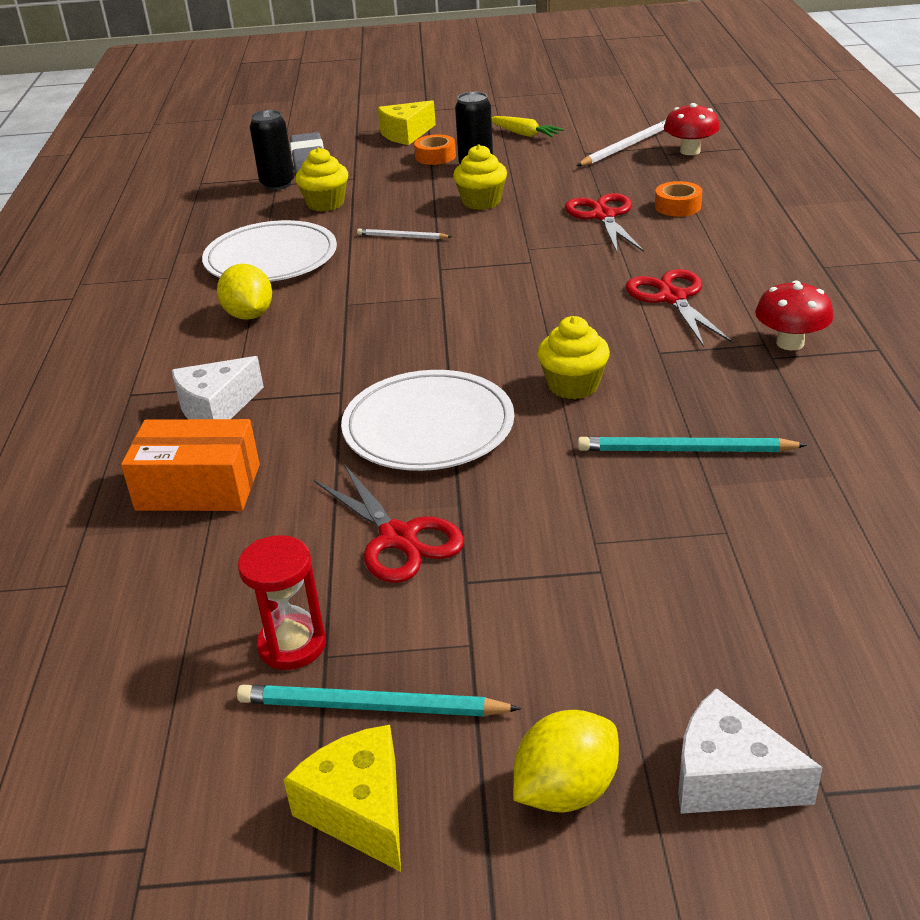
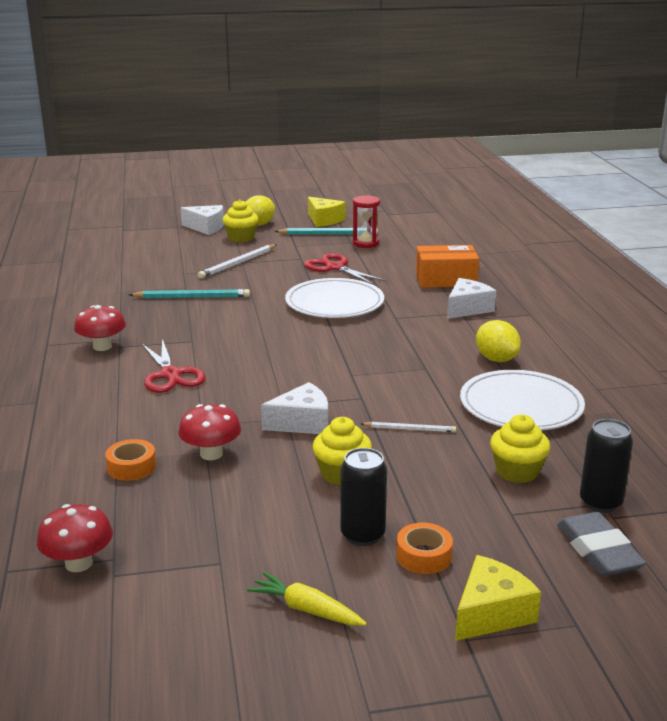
camera: 170 degrees right, 10 degrees down
(511, 243) = (302, 423): none -> white cheese
(573, 385) = (250, 322): yellow cupcake -> yellow cupcake (241, 238)
(603, 216) = (211, 454): red scissors -> red mushroom
(626, 147) = (161, 575): white pencil -> white pencil (238, 263)

